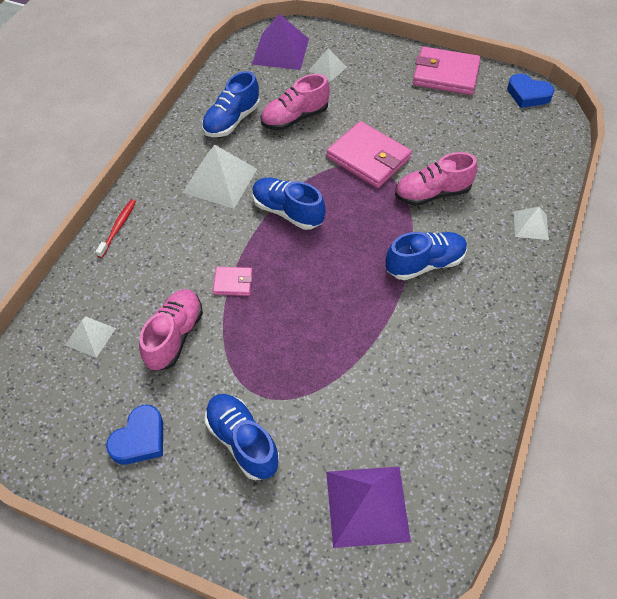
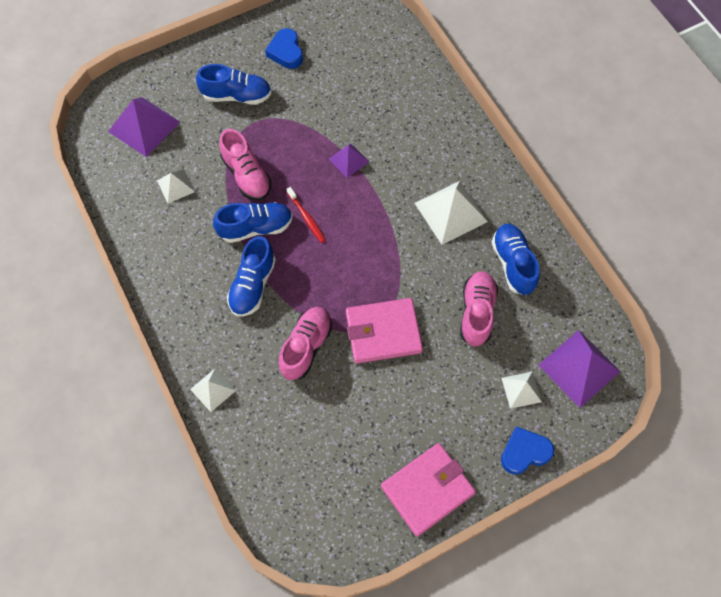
camera: 130 degrees right, 10 degrees up
(90, 336) = (379, 64): white pyramid -> white pyramid (176, 186)
(118, 227) = (459, 124): red toothbrush -> red toothbrush (306, 218)
(174, 336) = (338, 105): pink shoe -> pink shoe (247, 175)
(233, 282) = (348, 160): pink wallet -> purple pyramid
(287, 212) = (380, 234): blue shoe -> blue shoe (256, 228)
(527, 95) = (338, 540): blue heart -> blue heart (524, 452)

